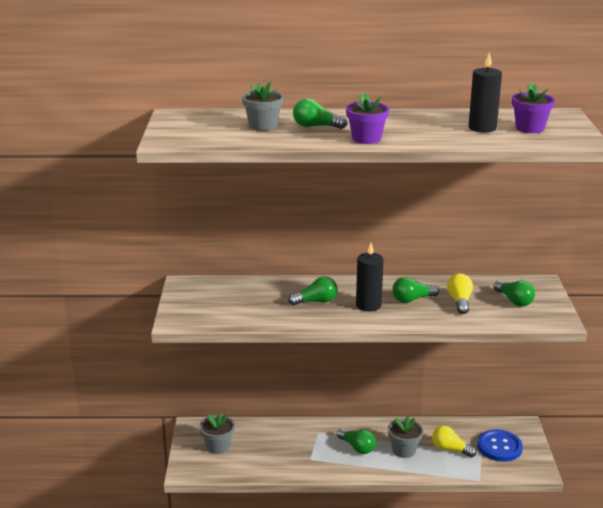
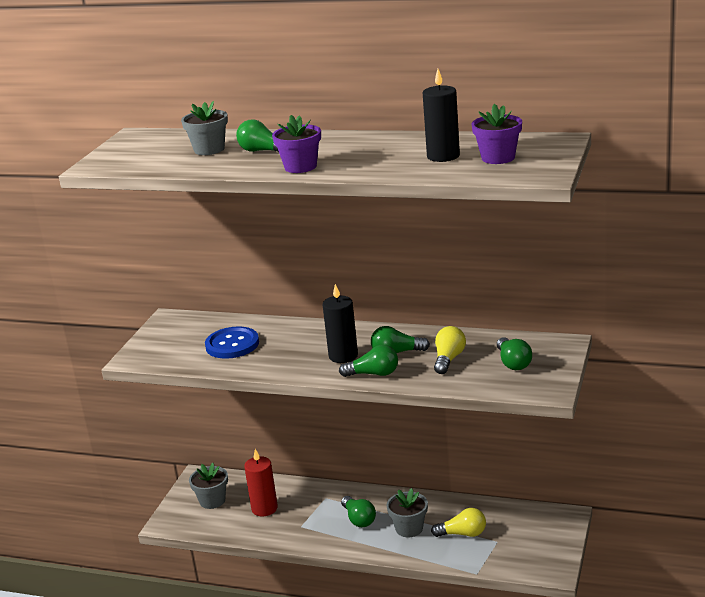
camera: 20 degrees right, 0 degrees up
(269, 448) = (264, 508): none -> red candle
(316, 301) = (290, 348): green light bulb -> green light bulb (373, 374)
(450, 449) = (463, 534): yellow light bulb -> yellow light bulb turned 135 degrees clockwise
(499, 447) = (522, 538): blue button -> blue button (232, 344)

